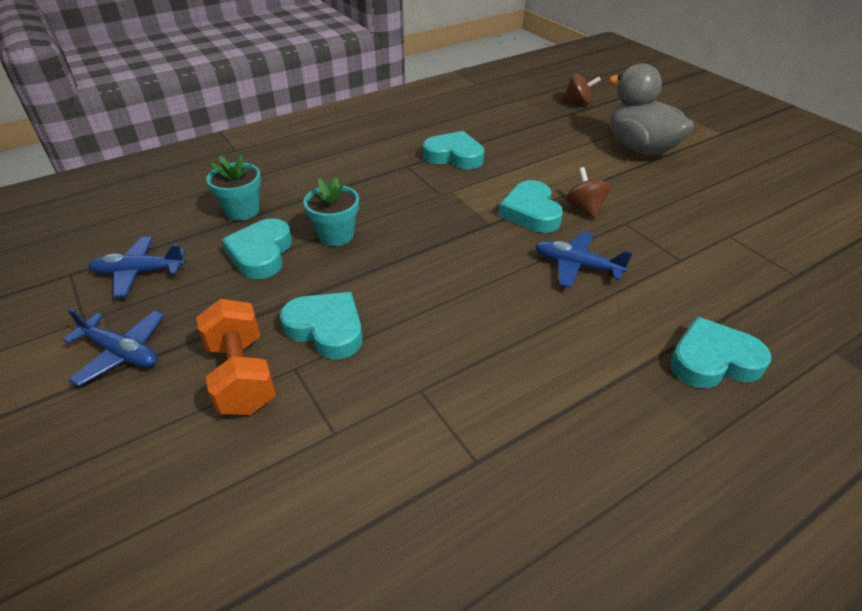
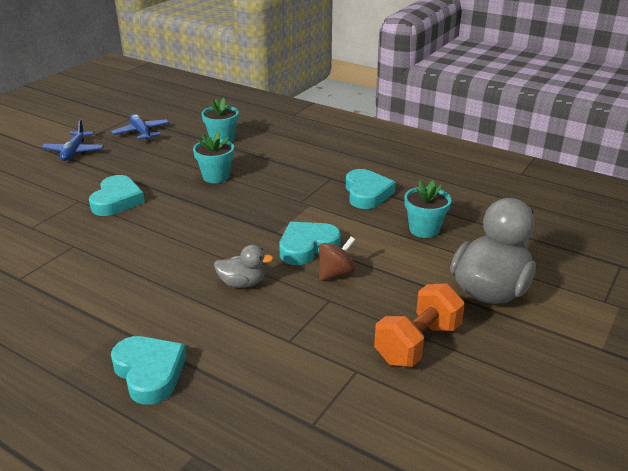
camera: 65 degrees right, 10 degrees down
(242, 375) = (68, 188): orange dumbbell -> orange dumbbell (417, 343)
(261, 253) = (180, 159): turquoise heart -> none
(537, 148) = (424, 229): none -> turquoise flower pot
(577, 266) = (242, 283): blue plane -> grey duck
(578, 103) = (552, 235): brown spinning top -> none

